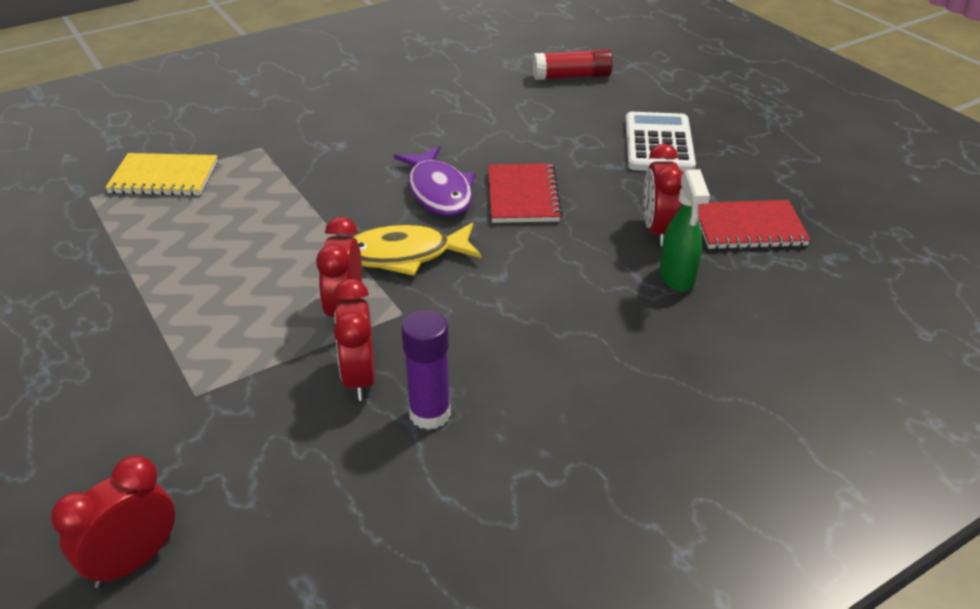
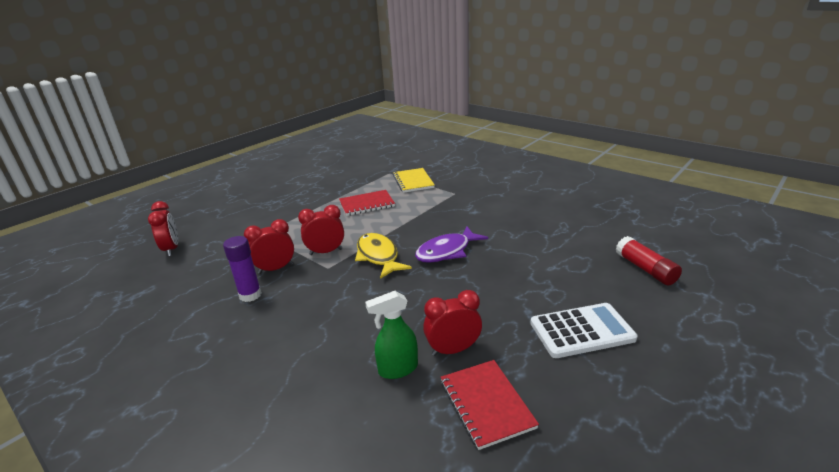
camera: 75 degrees right, 10 degrees down
(133, 561) = (171, 249): red clock -> red clock turned 45 degrees clockwise
(522, 196) = (461, 281): red notebook -> red notebook (367, 204)

